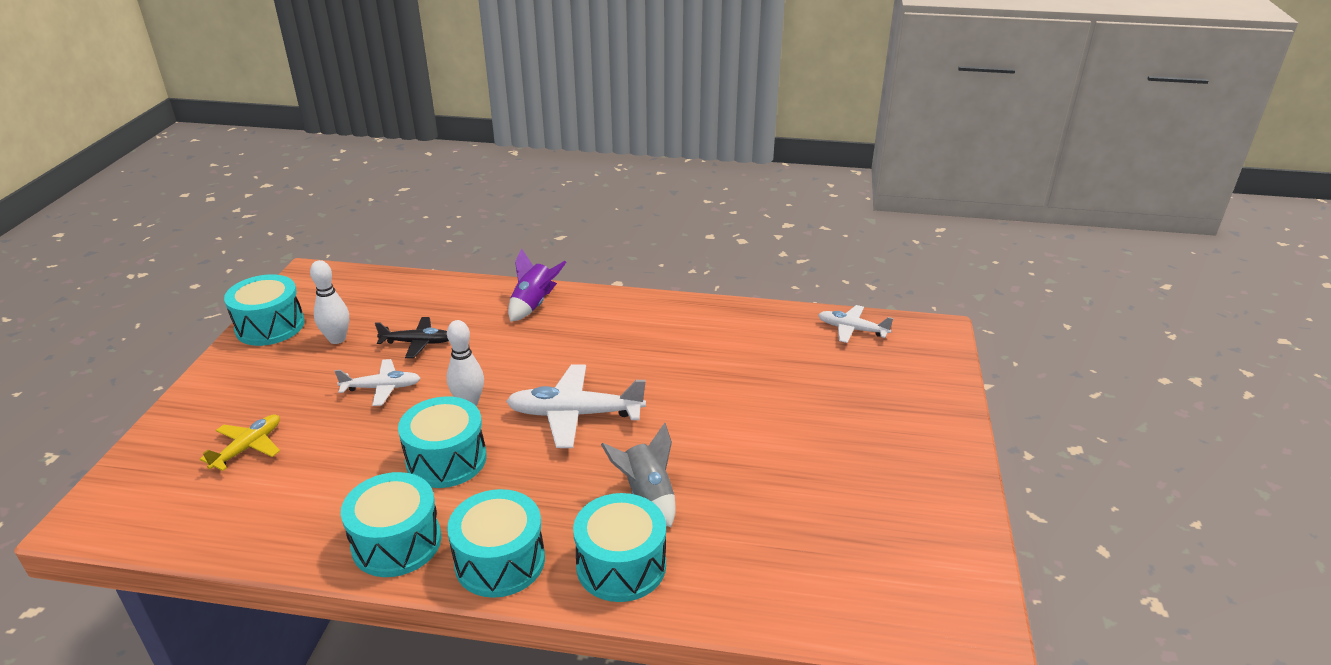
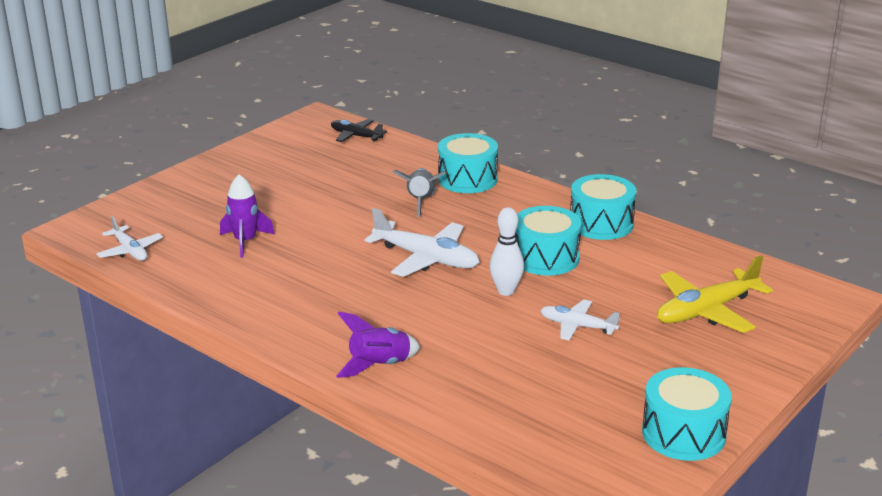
camera: 150 degrees left, 5 degrees down
(248, 447) = (706, 311): yellow plane -> yellow plane, size x1.66
(337, 339) = (608, 391): white bowling pin -> none
(417, 343) = (525, 360): black plane -> black plane (356, 136)
(500, 561) = (539, 199): turquoise drum -> none
(769, 373) = (245, 241): none -> purple rocket

